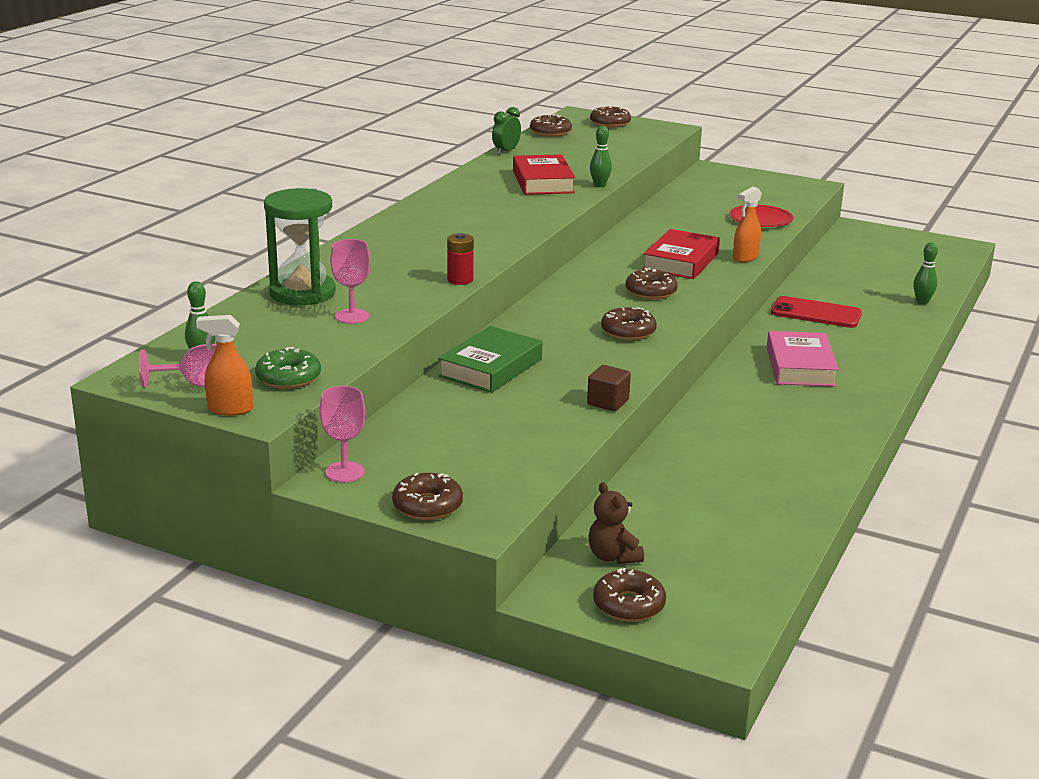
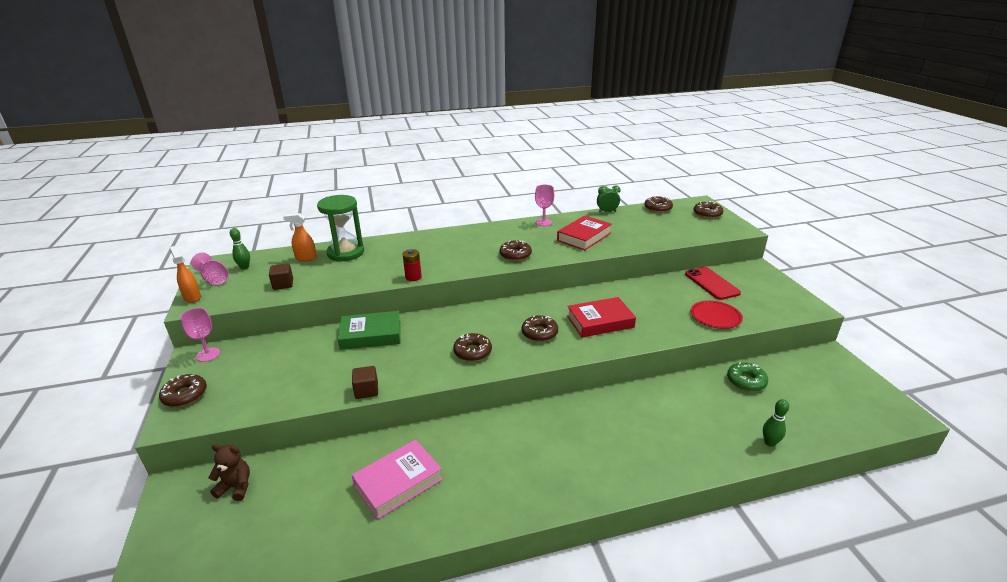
camera: 50 degrees right, 5 degrees up
(288, 378) = (240, 293): green donut -> green donut (746, 381)
(318, 348) = (283, 284): none -> brown cube
(352, 316) = (331, 274): pink goblet -> pink goblet (543, 222)
(599, 185) = (610, 251): green bowling pin -> none
(613, 556) = (236, 487): brown teddy bear -> brown teddy bear turned 75 degrees clockwise
(628, 605) = (178, 524): brown donut -> brown donut (515, 255)
(745, 258) = (645, 339): orange spray bottle -> orange spray bottle (305, 258)
(800, 366) = (575, 437): pink book -> pink book (398, 482)
(816, 313) = (666, 404): red phone -> red phone (711, 283)

